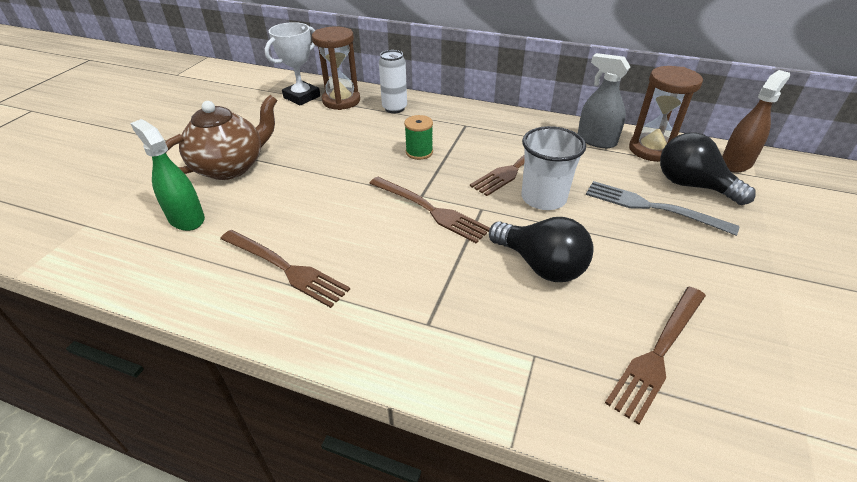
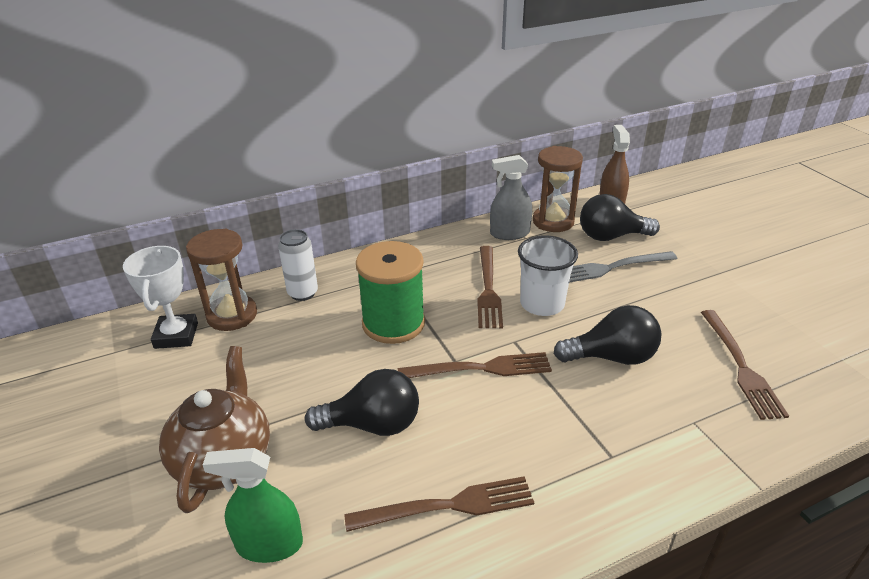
camera: 45 degrees left, 5 degrees down
(318, 198) = (372, 425): none -> black light bulb
(419, 152) = (393, 323): green spool -> green spool, size x2.00

